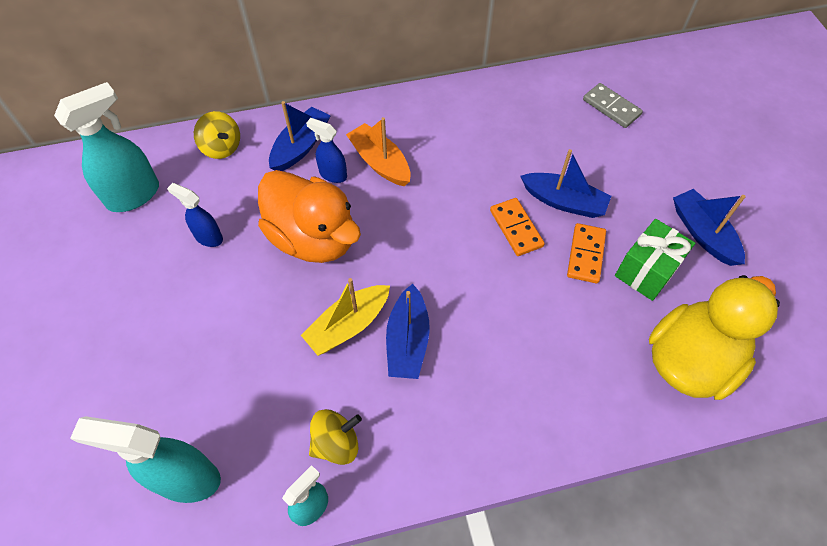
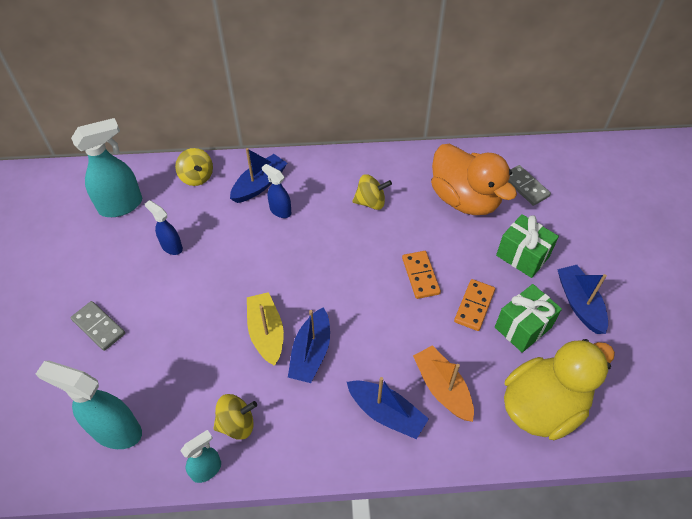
camera: 10 degrees right, 5 degrees down
(136, 351) = (98, 327): none -> grey domino
(313, 238) = (253, 259): orange duck -> orange duck (465, 199)
(348, 325) = (266, 333): yellow boat -> yellow boat turned 105 degrees clockwise
(380, 162) = (320, 206): orange boat -> orange boat (442, 388)
(438, 149) = (371, 202): none -> yellow spinning top
(564, 201) = (466, 260): blue boat -> blue boat (386, 413)
(627, 188) = (522, 256): none -> green gift

